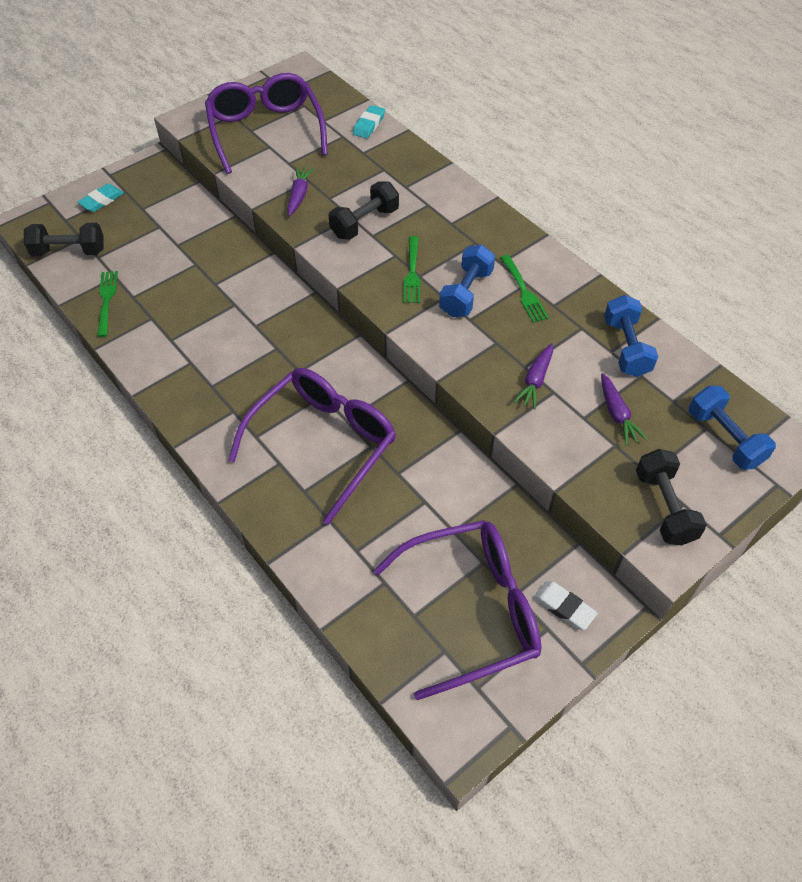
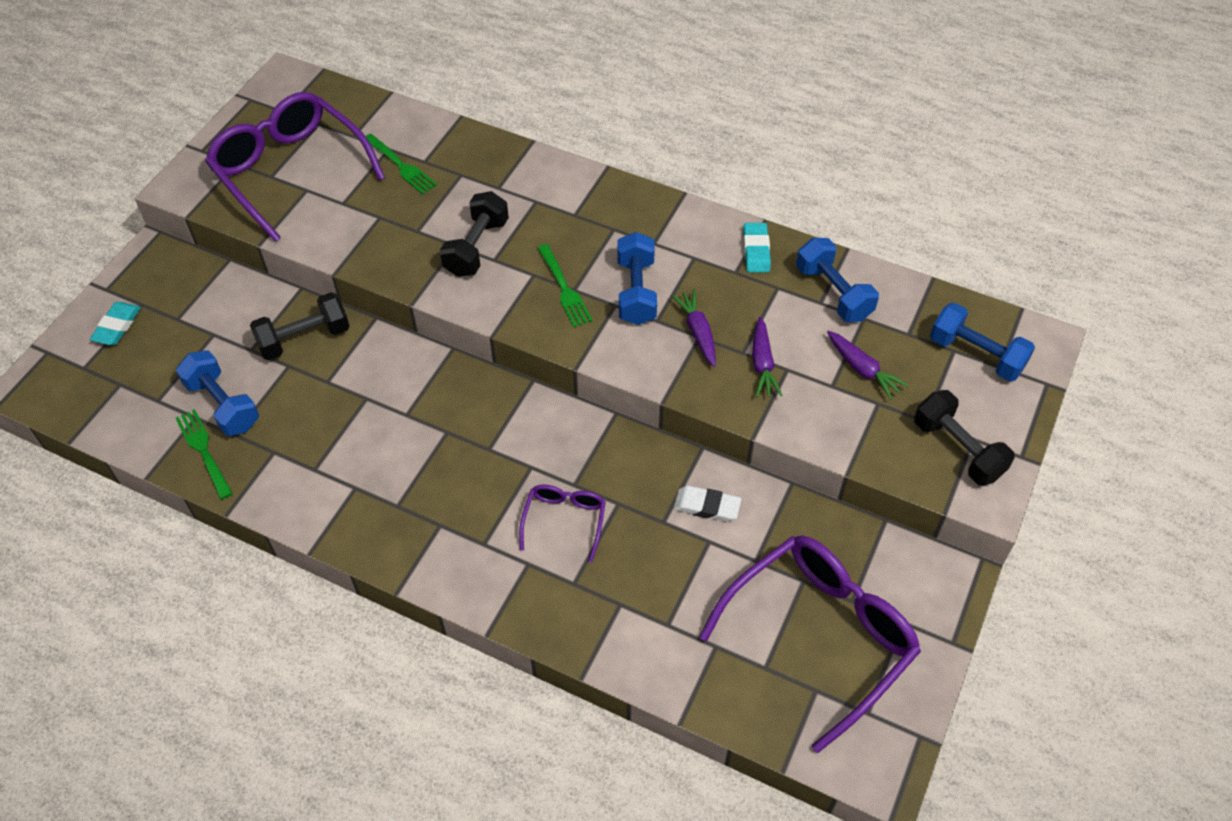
camera: 25 degrees left, 0 degrees up
(69, 251) = (115, 406): black dumbbell -> black dumbbell (304, 338)
(137, 275) = (223, 405): none -> blue dumbbell
(299, 195) = (379, 239): purple carrot -> purple carrot (697, 332)
(324, 443) = (564, 520): purple glasses -> purple glasses, size x0.48
(369, 125) = (411, 124): turquoise eraser -> turquoise eraser (756, 250)
(523, 291) = (695, 267): green fork -> green fork (400, 165)
(564, 607) = (906, 593): white eraser -> white eraser (707, 506)

